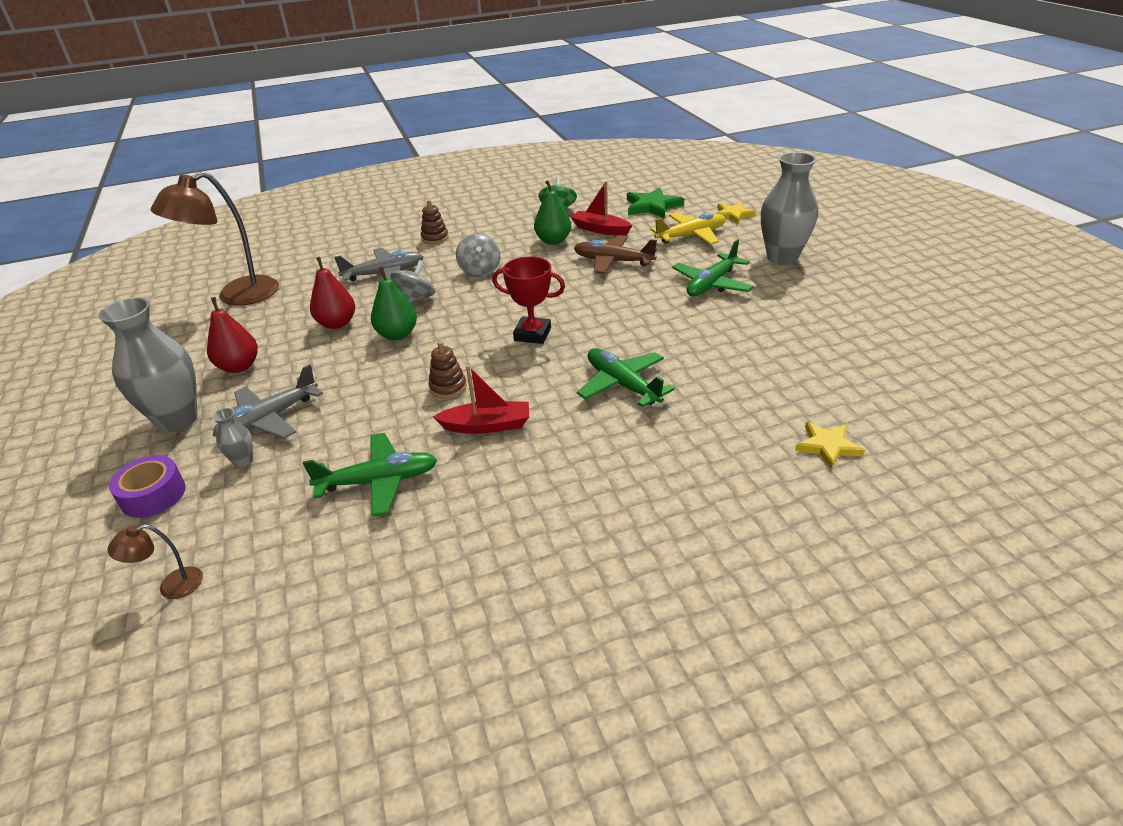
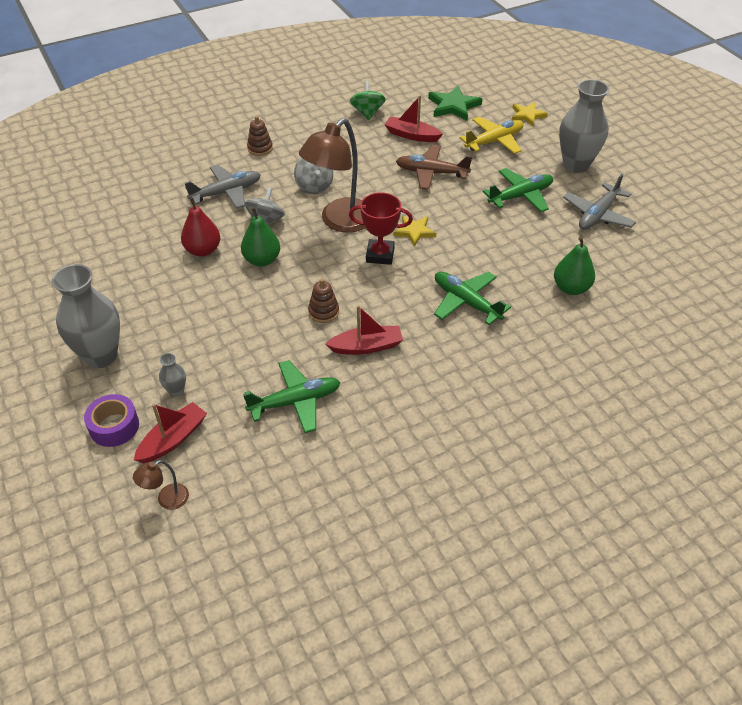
camera: 10 degrees left, 10 degrees up
(214, 514) = (173, 439): none -> red boat
(237, 296) = (95, 223): brown lamp -> brown lamp (340, 222)
(239, 366) = (132, 300): red pear -> none
(269, 419) = (181, 351): grey plane -> grey plane (598, 215)
(553, 241) = (372, 149): green pear -> green pear (571, 288)
(711, 284) = (520, 196): green plane -> green plane turned 150 degrees counterclockwise
(827, 446) = (630, 349): yellow star -> yellow star (414, 231)

